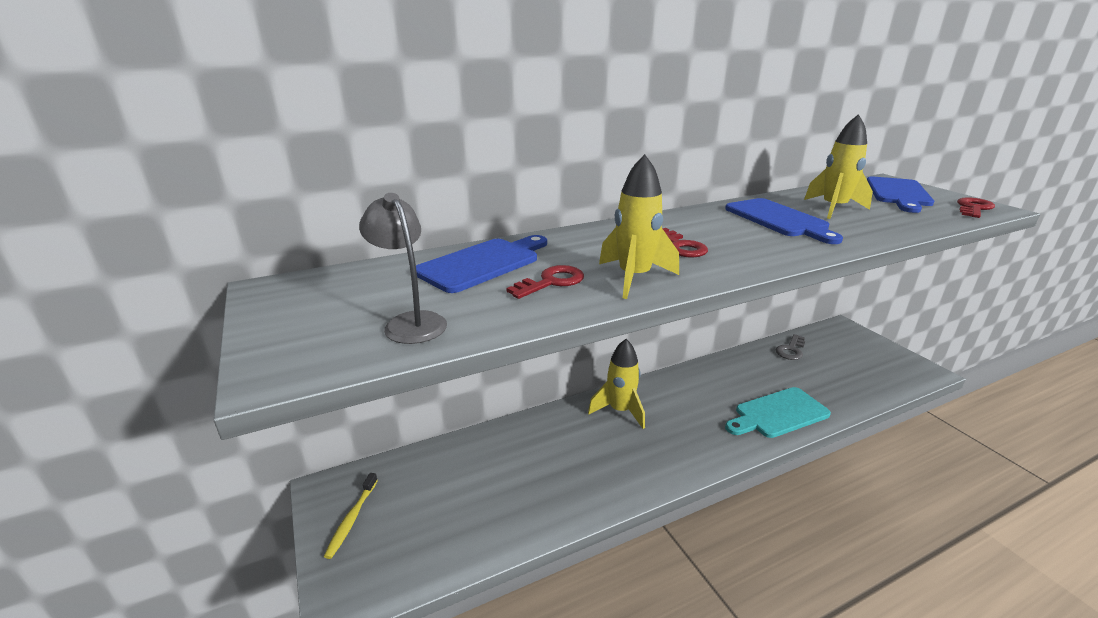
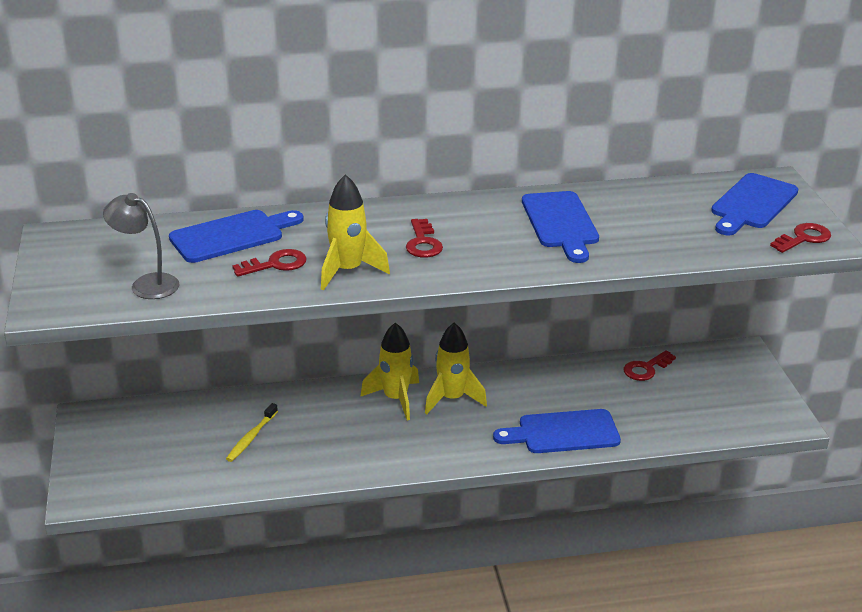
camera: 15 degrees right, 5 degrees up
(352, 519) = (102, 444): yellow toothbrush -> yellow toothbrush (251, 437)
(410, 322) = (146, 284): grey lamp -> grey lamp turned 45 degrees counterclockwise
(778, 414) = (563, 432): turquoise cutting board -> blue cutting board
(791, 350) = (646, 368): grey key -> red key
(833, 209) = (641, 216): yellow rocket -> yellow rocket (452, 399)

